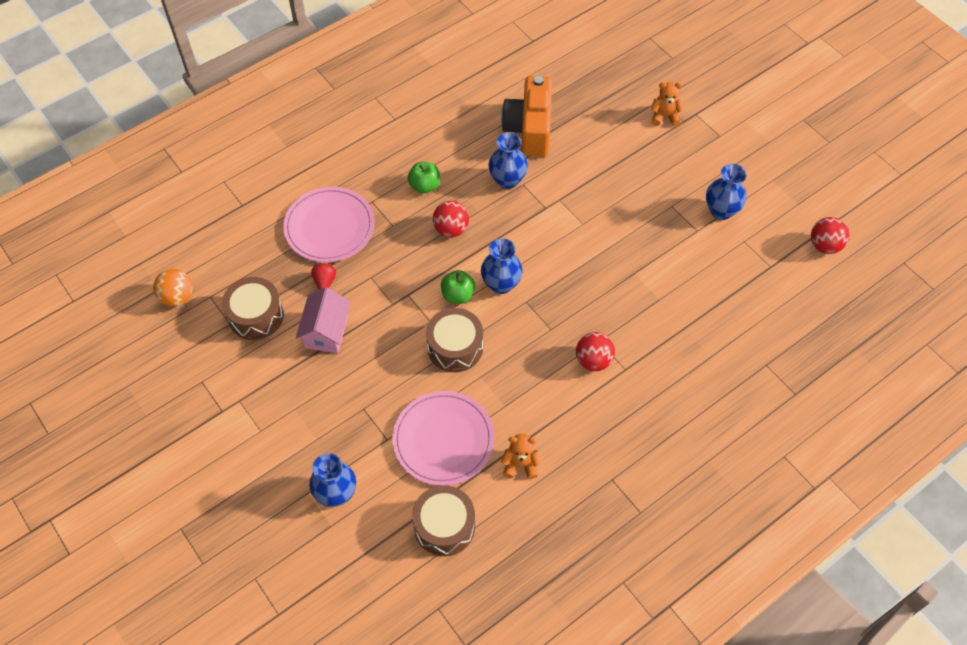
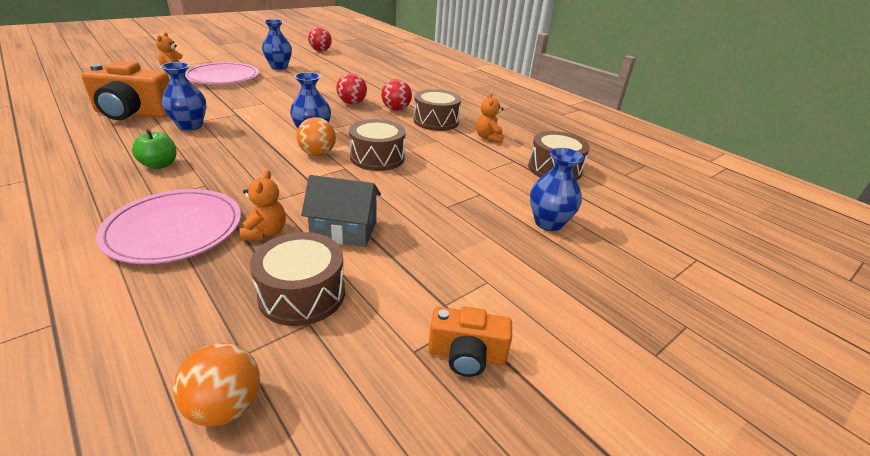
camera: 95 degrees left, 25 degrees down
(194, 410) = (466, 355): none -> orange camera
(325, 281) = (265, 232): red strawberry -> orange teddy bear
(326, 332) = (344, 230): pink house -> grey house
(443, 440) = (474, 166): pink plate -> pink plate (223, 77)
(451, 229) = (233, 153): red ball -> red ball (352, 103)
(458, 295) = (317, 154): green apple -> orange ball
(562, 406) = (436, 121): none -> brown drum

